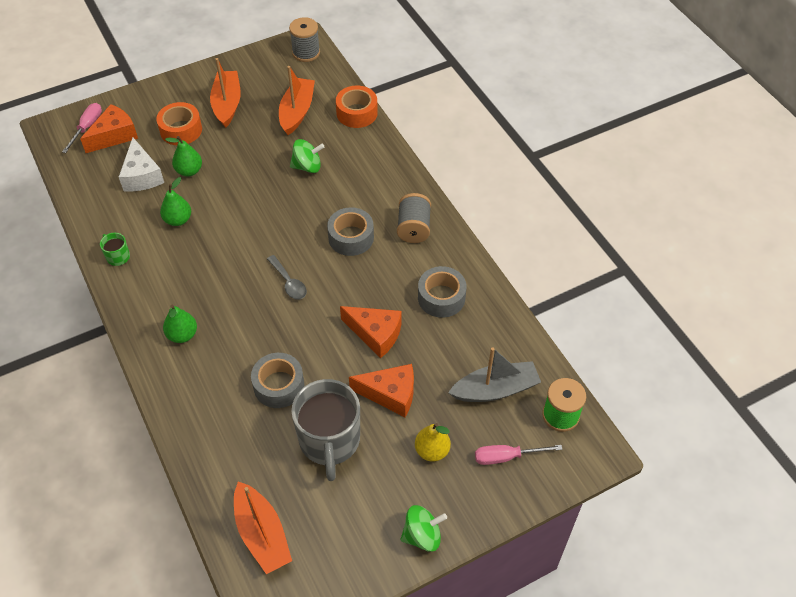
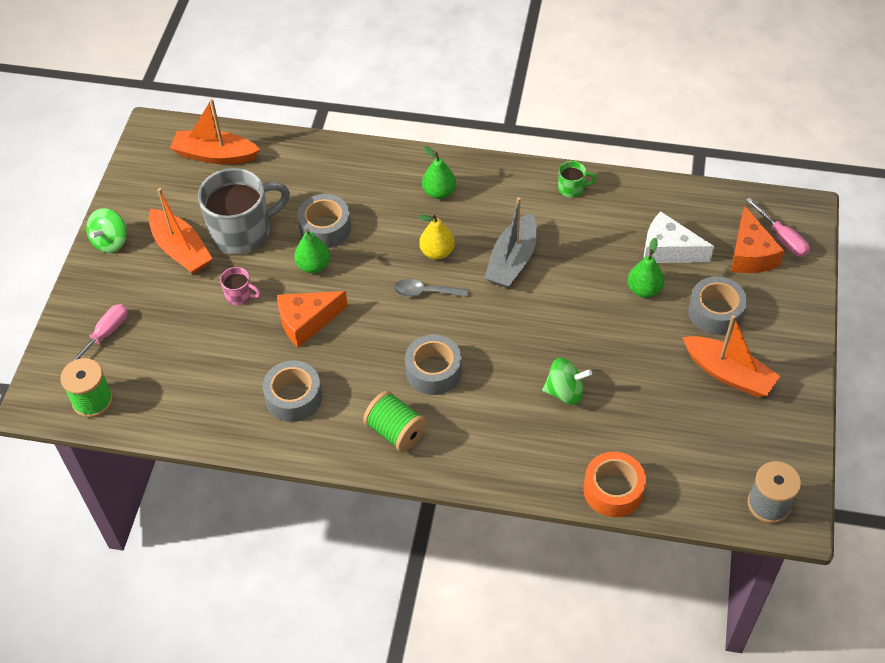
camera: 130 degrees right, 0 degrees up
(178, 220) = (580, 250): green pear -> green pear (313, 266)
(181, 130) = (715, 312): orange tape -> grey tape
(297, 112) = (663, 432): orange boat -> orange boat (181, 250)
(307, 166) = (565, 392): green spinning top -> green spinning top turned 120 degrees counterclockwise
(329, 441) = (242, 232): grey mug -> grey mug turned 120 degrees clockwise
(390, 394) = (240, 295): orange cheese -> pink mug
(413, 228) = (396, 431): grey spool -> green spool
(432, 450) = (164, 290): yellow pear -> yellow pear (437, 252)
(495, 389) = (165, 371): grey boat -> grey boat (512, 261)

